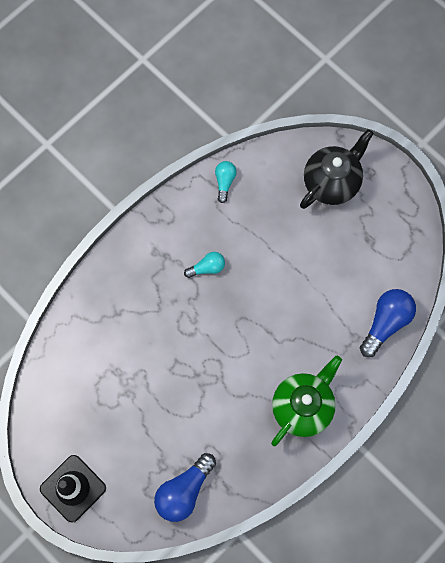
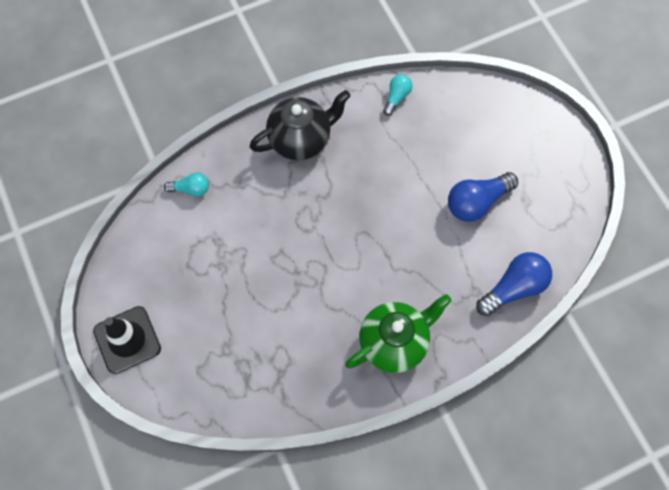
camera: 20 degrees right, 5 degrees down
(184, 491) = (238, 383): blue light bulb -> blue light bulb (477, 202)
(207, 268) = (347, 172): turquoise light bulb -> turquoise light bulb (191, 189)
(332, 182) = (506, 132): black teapot -> black teapot (301, 139)

